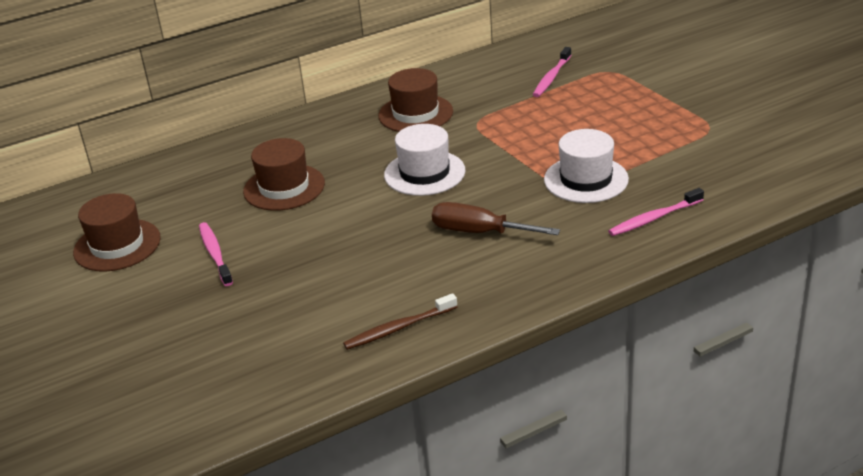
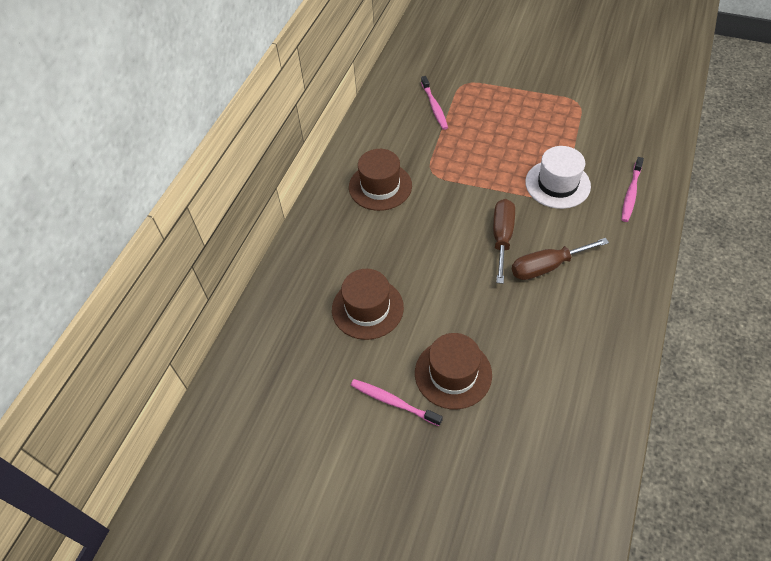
camera: 40 degrees left, 20 degrees up
(117, 245) = (305, 446): brown hat -> brown hat (453, 373)
(399, 328) = (595, 379): brown toothbrush -> none
(424, 173) = (451, 236): white hat -> none
(469, 194) = (502, 237): none -> brown screwdriver

